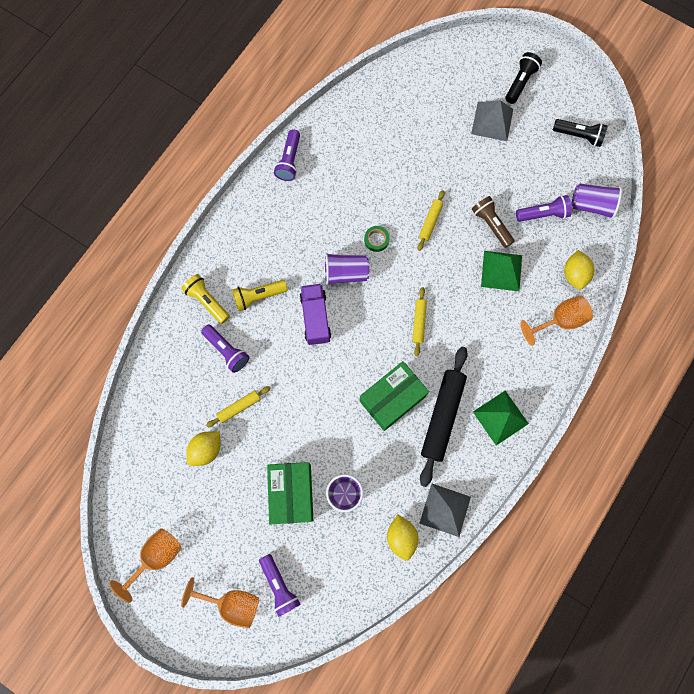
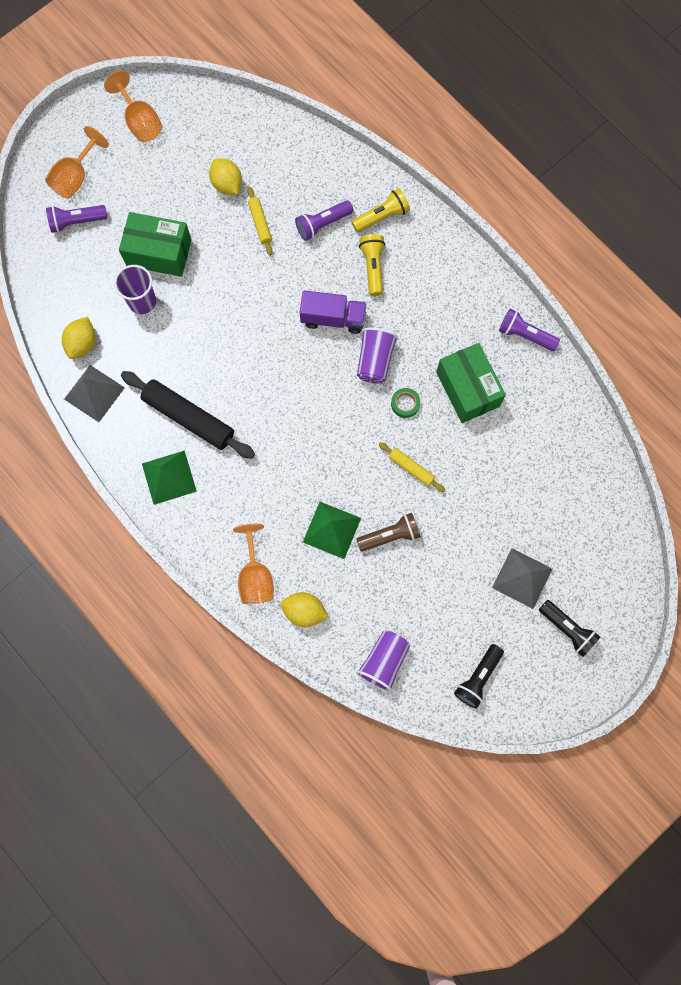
camera: 105 degrees right, 0 degrees up
(392, 399) = (223, 372): green box -> green box (468, 389)
(401, 537) = (82, 344): yellow lemon -> yellow lemon turned 75 degrees counterclockwise
(419, 322) = (297, 422): yellow rolling pin -> none
(543, 214) = (387, 600): purple flashlight -> none

